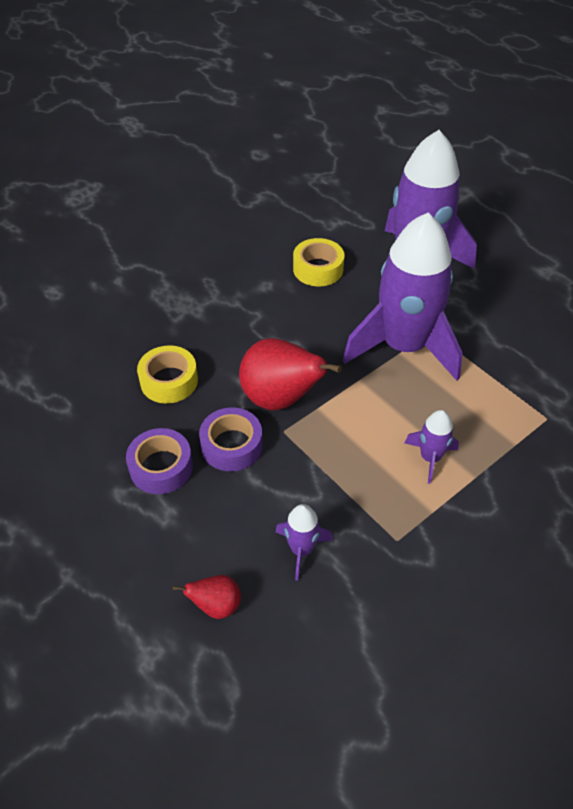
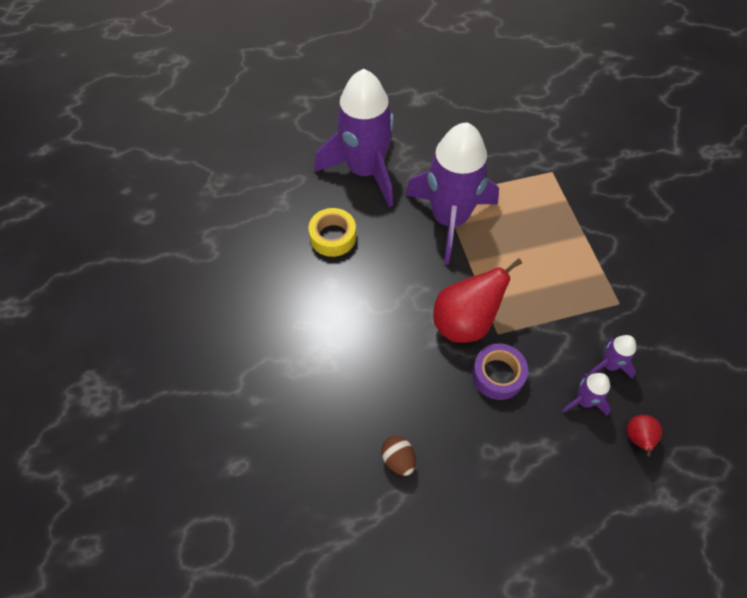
camera: 65 degrees left, 10 degrees up
(101, 394) = (398, 459): none -> brown egg
(161, 467) = (499, 435): purple tape -> none
(169, 381) = (407, 398): yellow tape -> none
(430, 458) = (559, 252): purple rocket -> purple rocket (583, 401)

